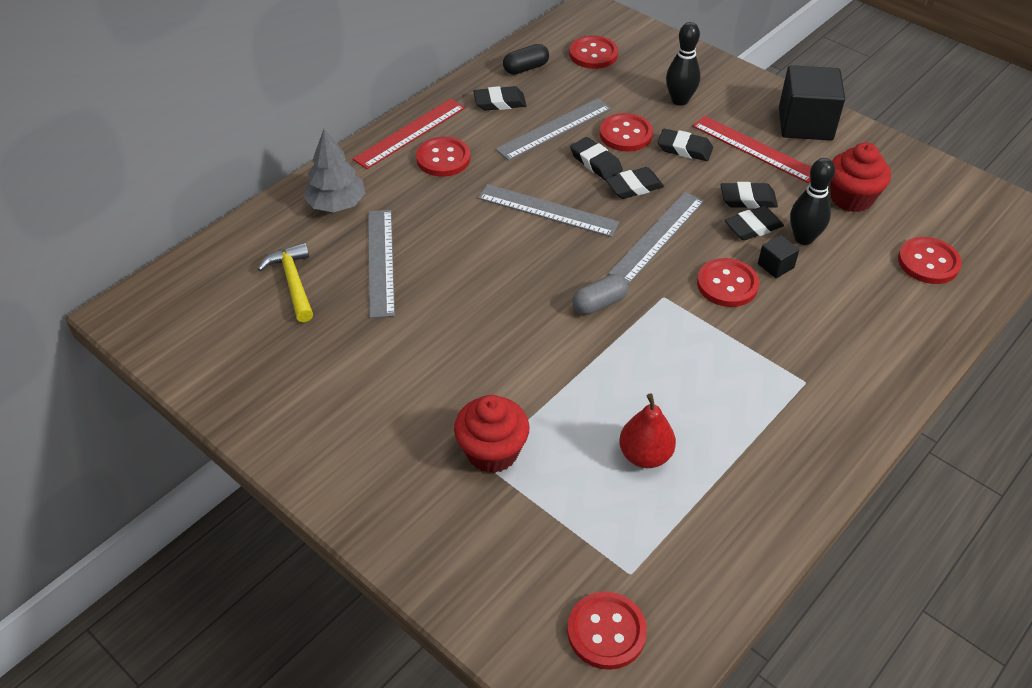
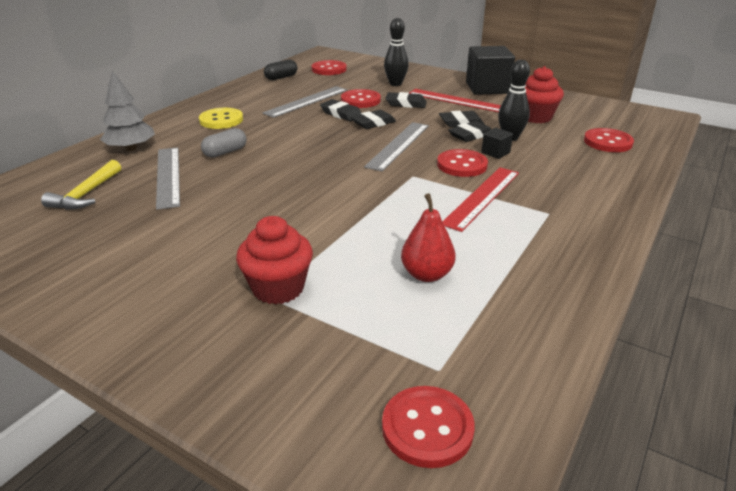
camera: 10 degrees left, 15 degrees down
(293, 282) = (86, 194): yellow hammer -> yellow hammer turned 135 degrees counterclockwise
(410, 133) = (194, 110): red ruler -> red ruler (482, 197)
(443, 158) = (221, 120): red button -> yellow button
(499, 102) = (263, 92): black eraser -> none
(548, 210) = (308, 139): grey ruler -> none
(599, 303) = (360, 184): grey capsule -> grey capsule (225, 152)

